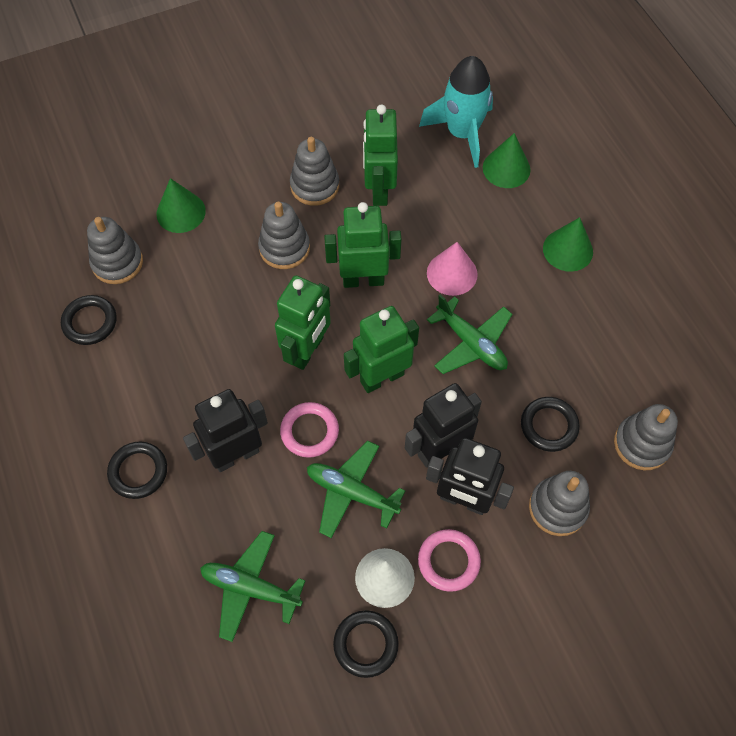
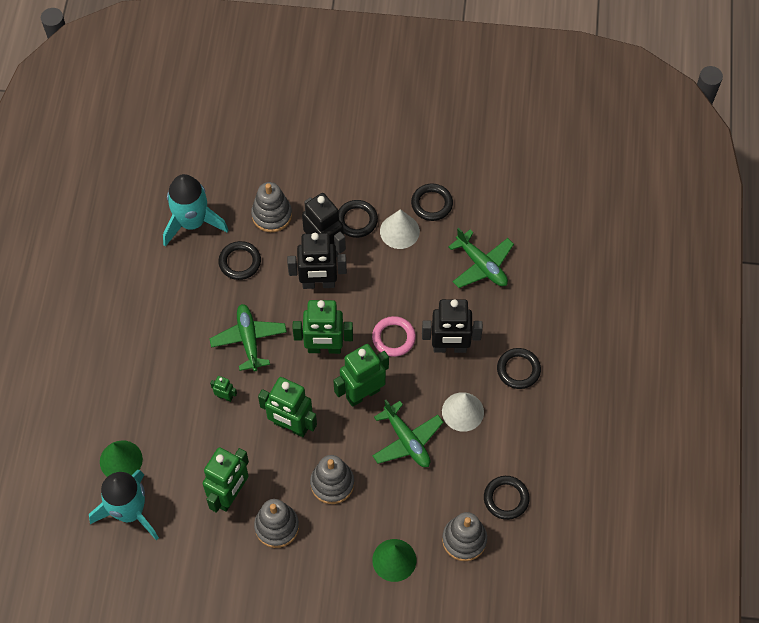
camera: 150 degrees left, 0 degrees up
(182, 388) = (462, 411): none -> white cone
(352, 492) = (389, 287): green plane -> green plane (407, 440)
(448, 561) = (356, 220): pink ring -> black ring
(452, 273) = (225, 397): pink cone -> green robot
(568, 250) = (130, 370): green cone -> none
(642, 444) = (192, 222): grey stacking toy -> turquoise rocket

